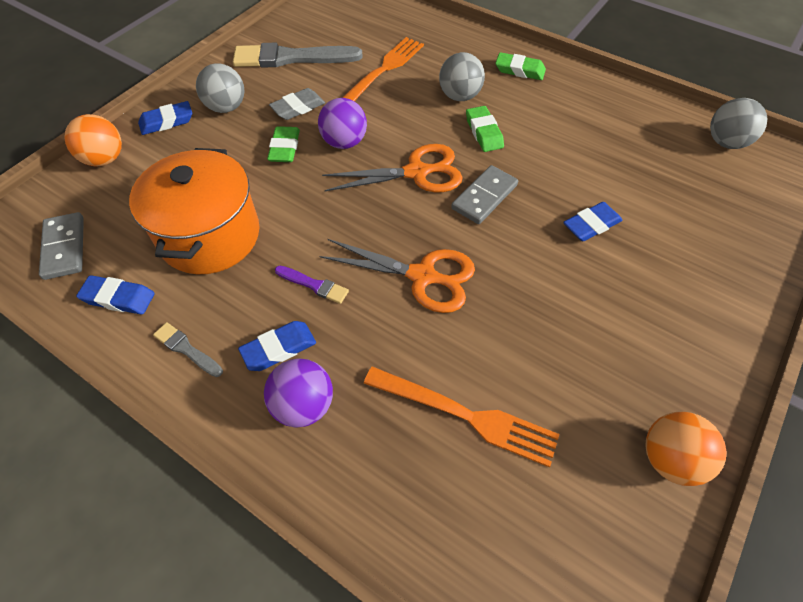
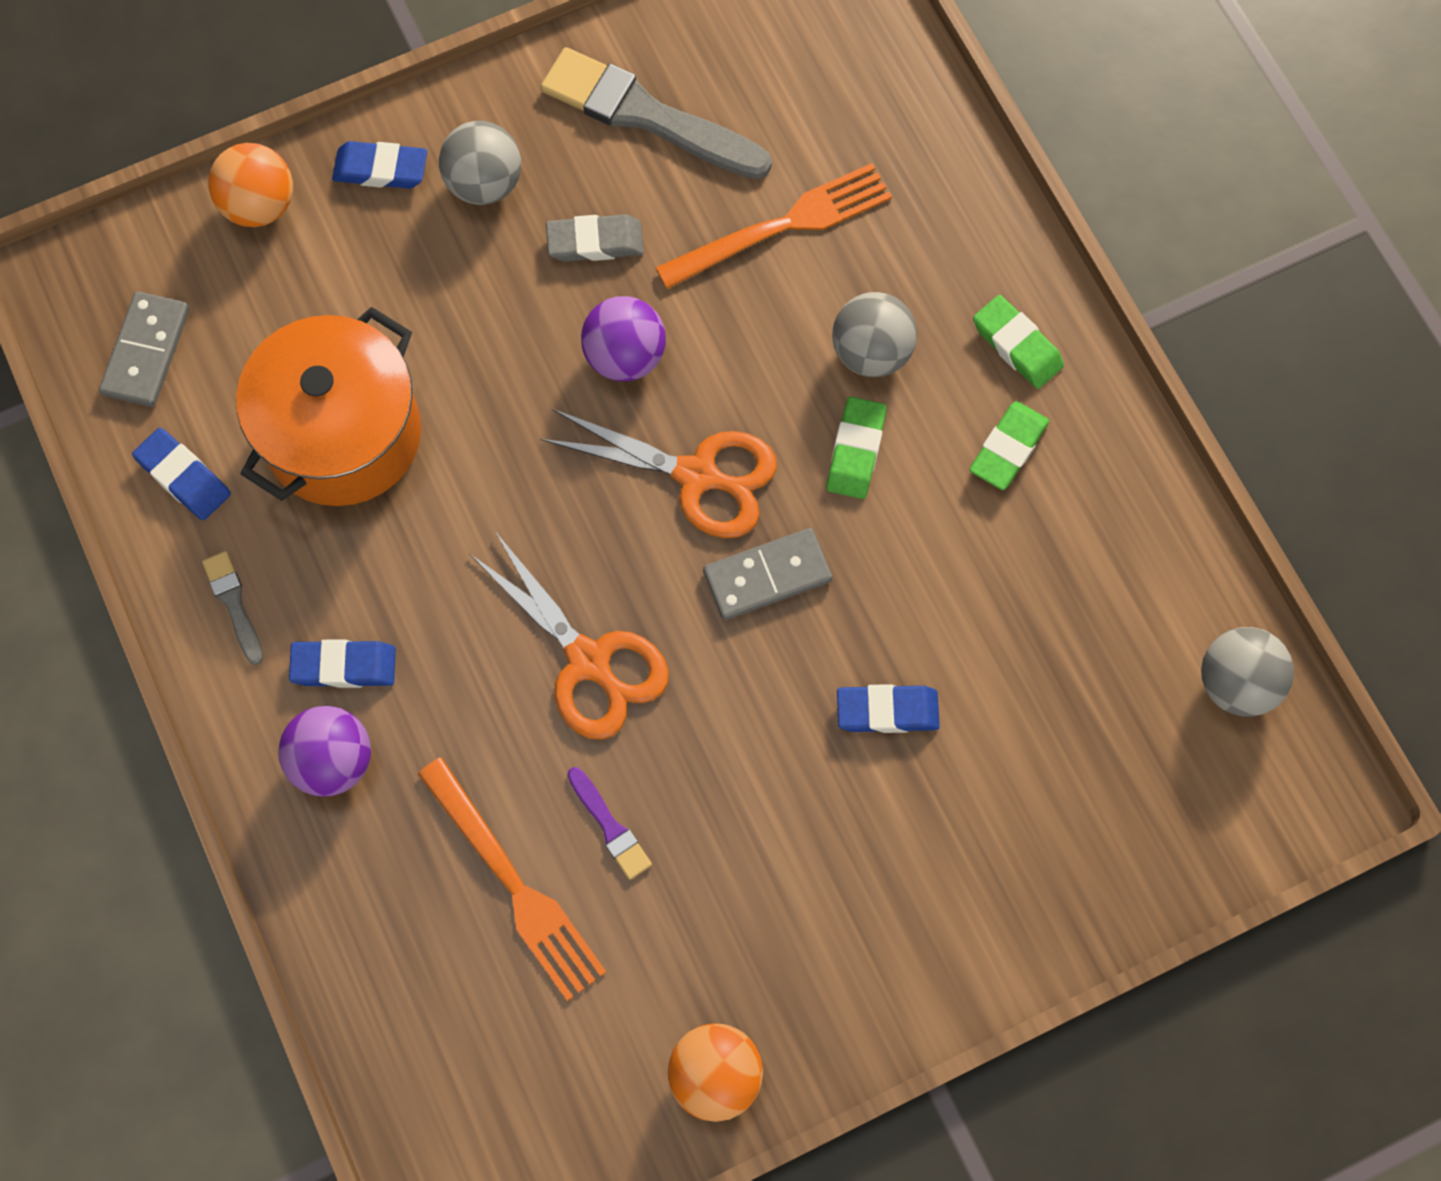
camera: 30 degrees right, 15 degrees up
(284, 148) = (529, 320): green eraser -> green eraser (1008, 448)
(314, 285) = (438, 594): purple brush -> purple brush (610, 826)

